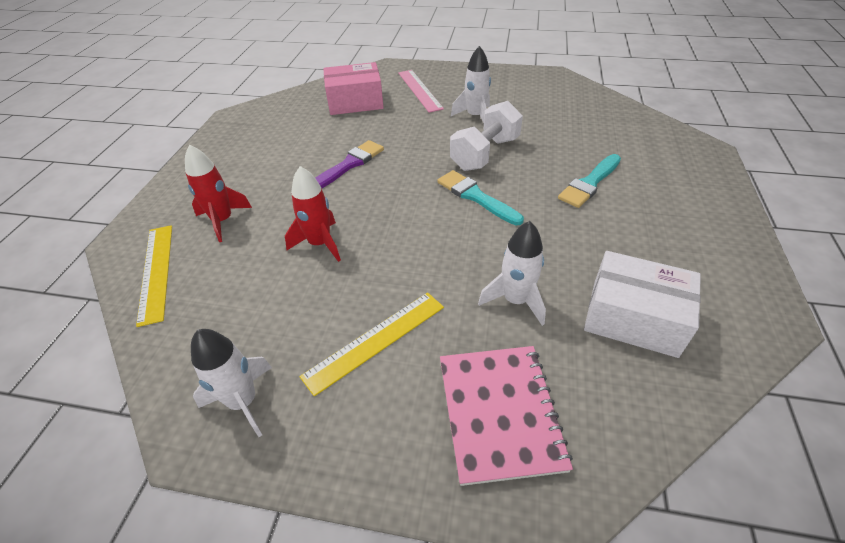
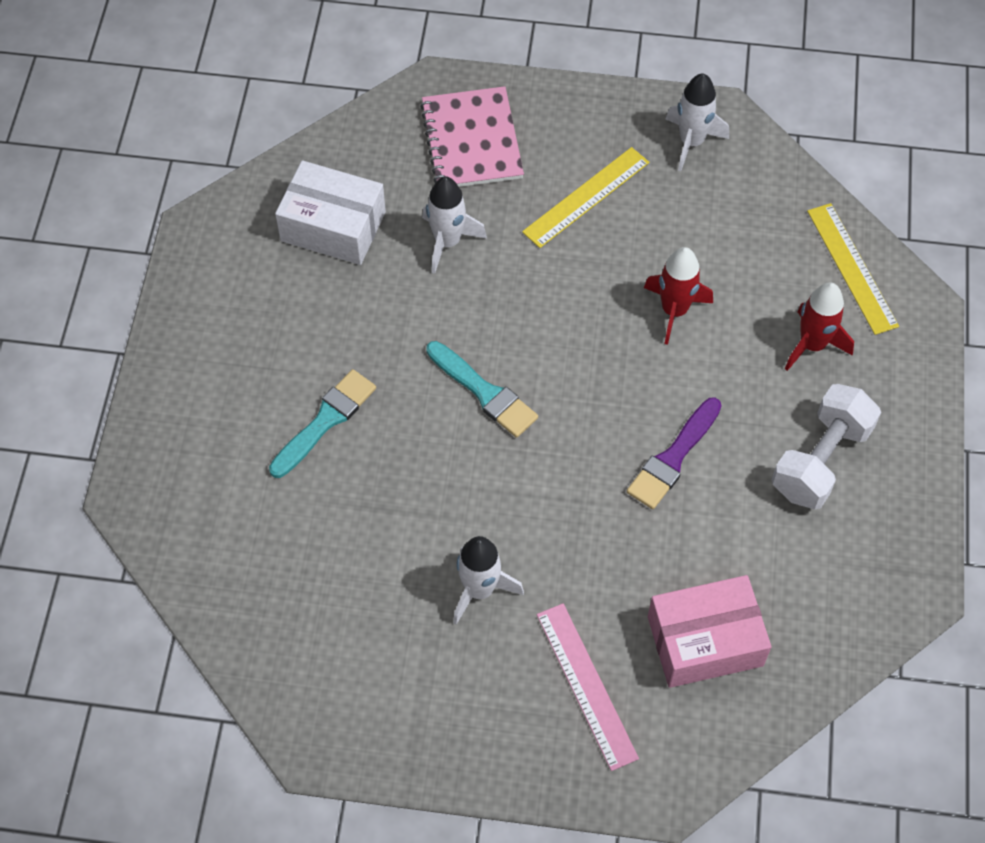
camera: 175 degrees right, 15 degrees up
(485, 154) = (468, 485): white dumbbell -> white dumbbell (820, 460)

